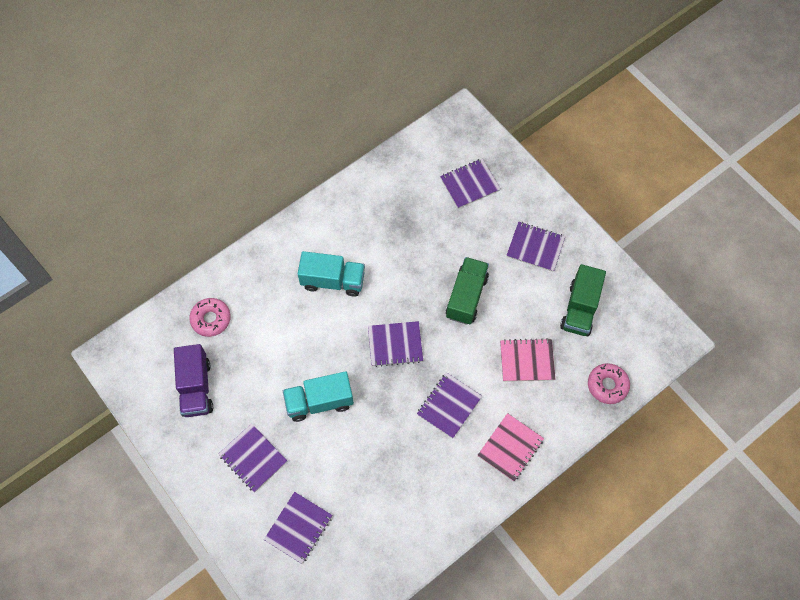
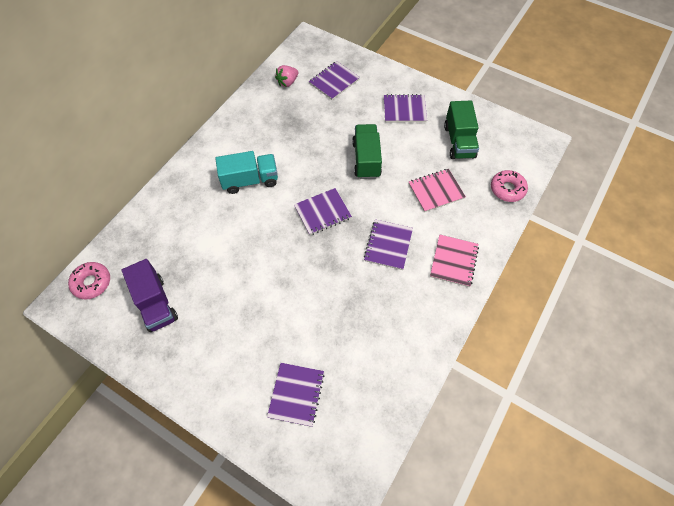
camera: 20 degrees left, 5 degrees down
(211, 319) = (151, 242): pink donut -> pink donut (92, 283)
(253, 458) = (230, 347): purple notebook -> none
(319, 402) = (274, 278): turquoise truck -> none
(416, 169) = (287, 82): none -> pink strawberry

